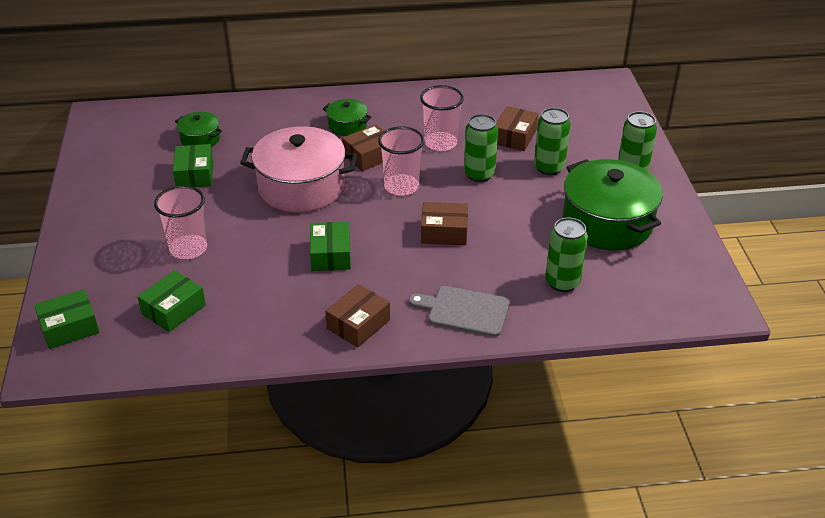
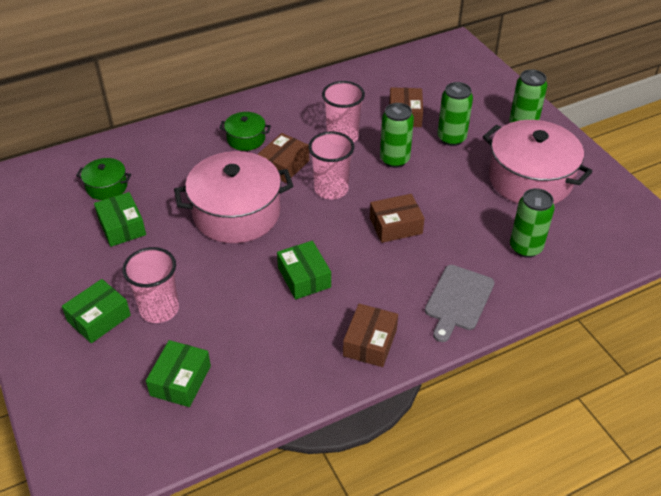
camera: 20 degrees left, 5 degrees up
(69, 327) = (80, 434): green box -> green box (99, 318)
(464, 311) = (458, 300): grey cutting board -> grey cutting board turned 60 degrees counterclockwise
(607, 222) = (530, 179): green pot -> pink pot

